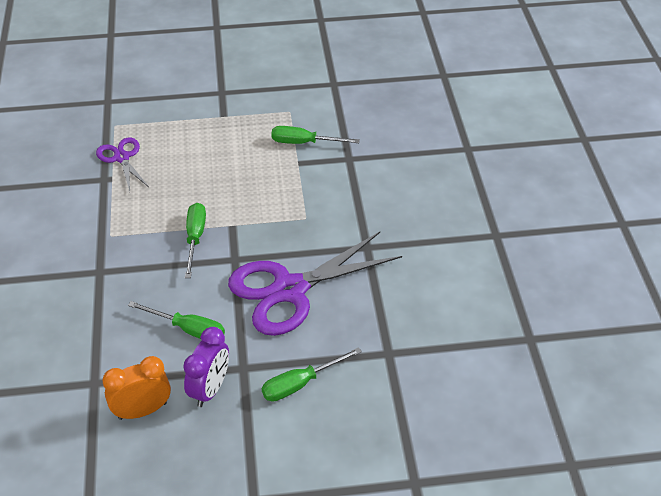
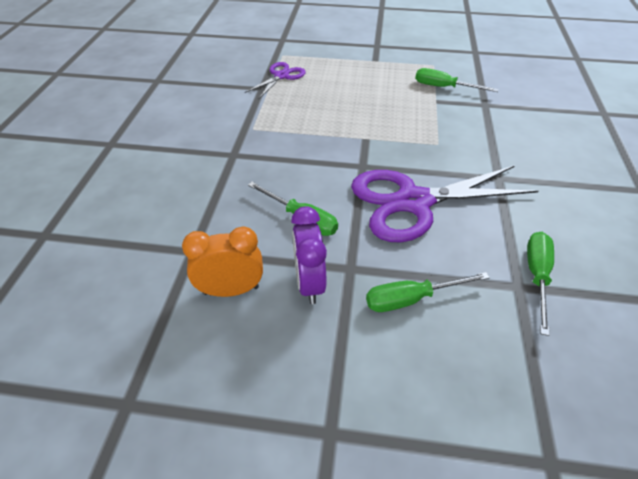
camera: 15 degrees right, 0 degrees up
(122, 157) = (281, 76): purple scissors -> purple scissors turned 45 degrees clockwise
(195, 238) = (329, 143): green screwdriver -> green screwdriver (537, 276)
(210, 389) = (309, 283): purple clock -> purple clock turned 135 degrees clockwise

